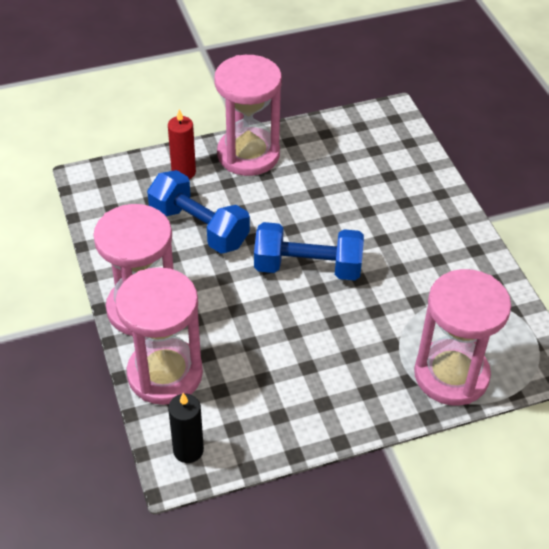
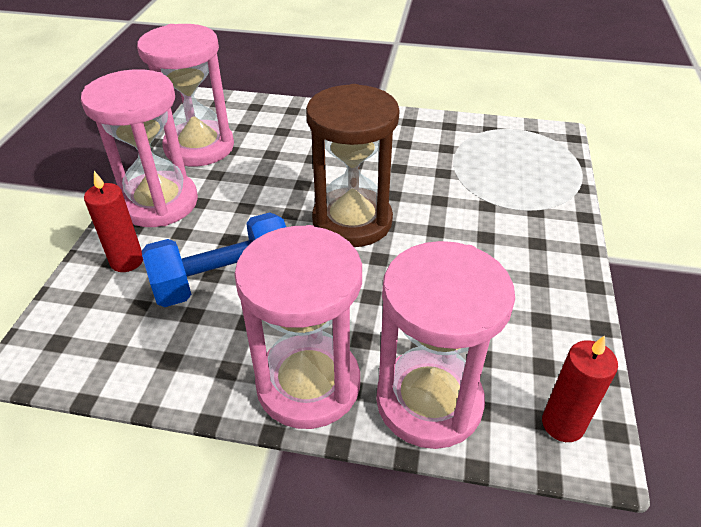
camera: 60 degrees left, 5 degrees down
(188, 450) = (562, 424): black candle -> red candle
(307, 267) = (352, 221): blue dumbbell -> brown hourglass
(451, 375) = (542, 186): pink hourglass -> pink hourglass (199, 147)

